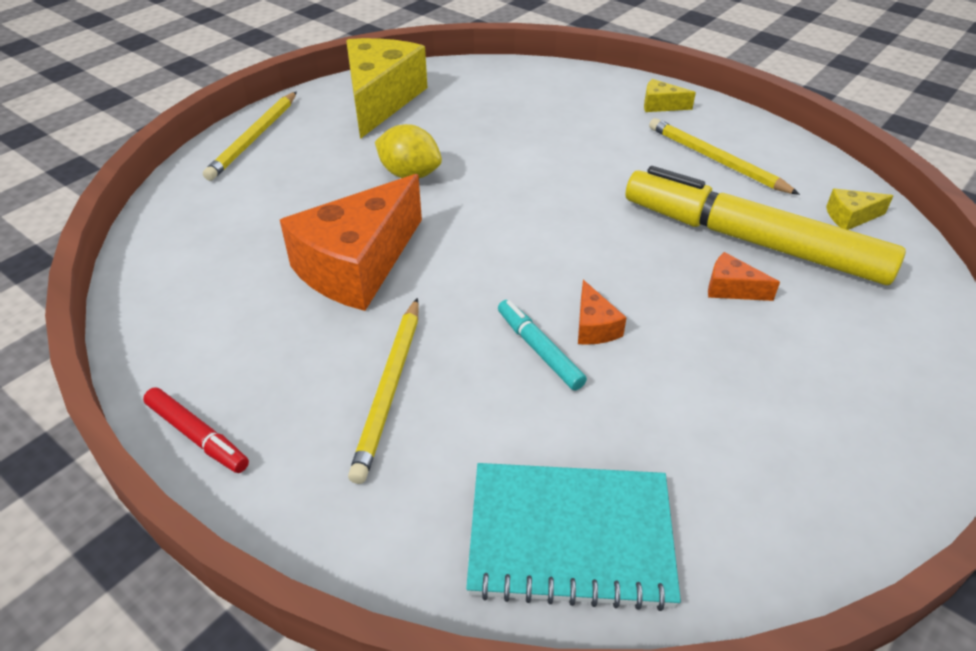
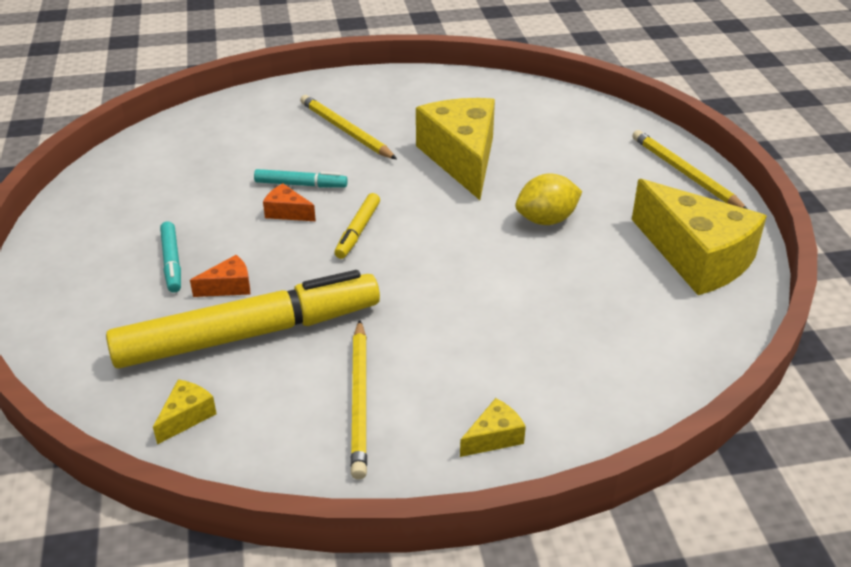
camera: 130 degrees right, 5 degrees down
(198, 436) = (392, 78): red marker -> none
(357, 265) = (462, 158): orange cheese -> yellow cheese
(558, 262) = (358, 231): none -> yellow marker
(570, 537) = (195, 138): turquoise notebook -> none
(716, 160) = (359, 400): yellow pencil -> yellow pencil turned 90 degrees clockwise
(765, 350) = (172, 262): none -> turquoise marker

